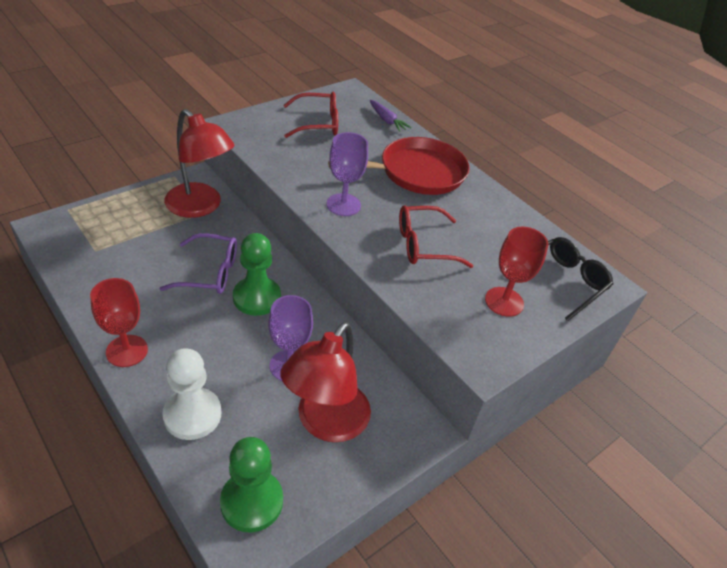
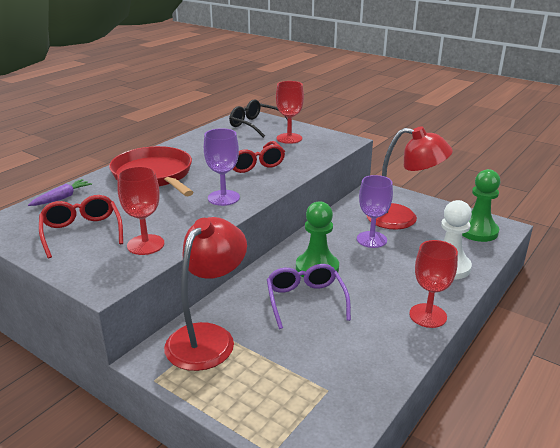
camera: 100 degrees left, 15 degrees down
(278, 148) = (145, 245): none -> red goblet

